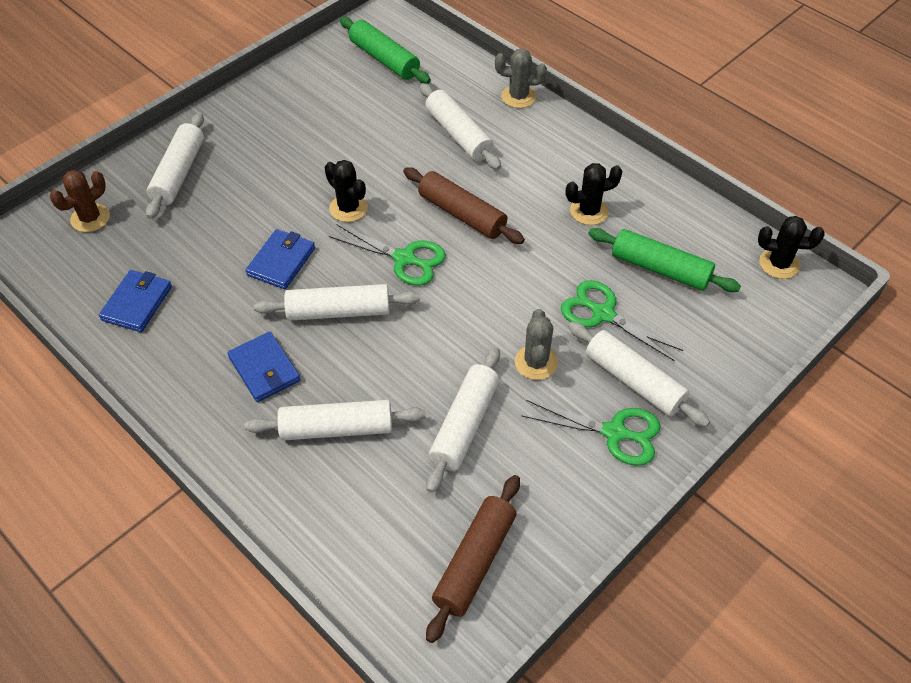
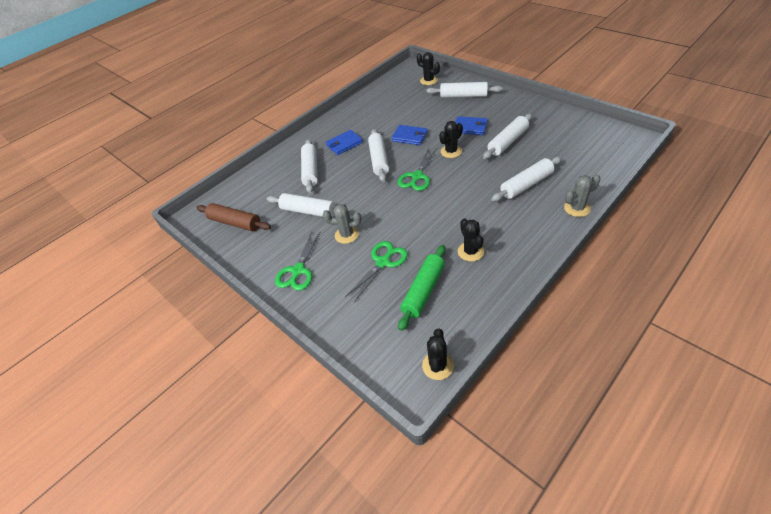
camera: 95 degrees right, 5 degrees down
(90, 218) = (429, 80): brown cactus -> black cactus
(137, 303) = (380, 103): blue wallet -> blue wallet (470, 127)
(384, 59) = (587, 144): green rolling pin -> none
(462, 214) = (456, 194): brown rolling pin -> none
(518, 97) = (577, 208): grey cactus -> grey cactus turned 60 degrees clockwise
(634, 381) = (332, 279): white rolling pin -> white rolling pin (507, 142)

